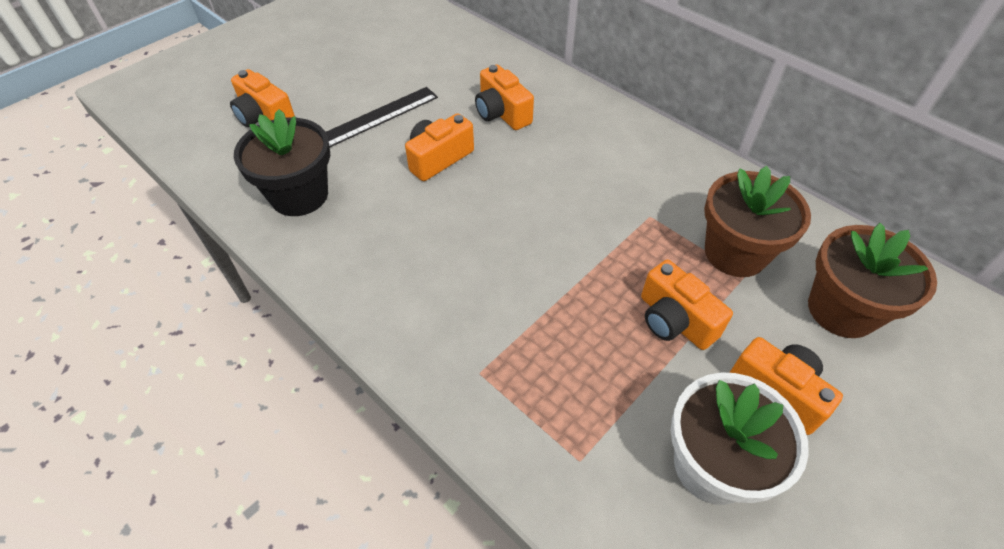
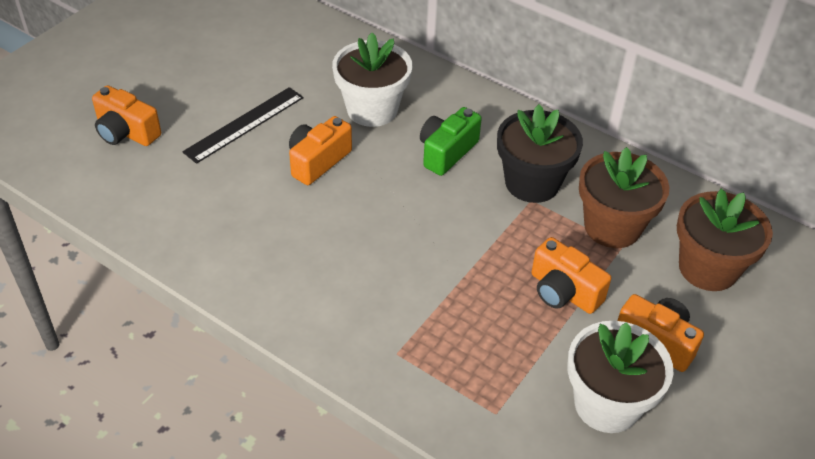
camera: 10 degrees left, 5 degrees down
(299, 195) = (186, 210): black flower pot -> black flower pot (532, 183)
(502, 113) = (372, 109): orange camera -> white flower pot
(569, 160) = (446, 152): none -> green camera

